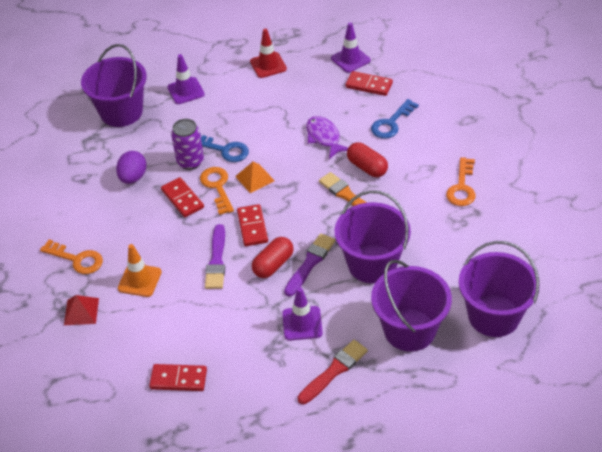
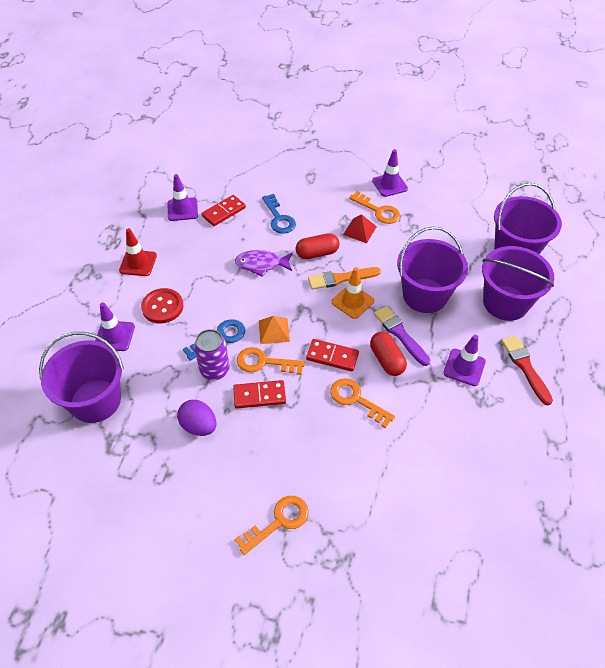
camera: 65 degrees left, 5 degrees up
(81, 311) = (354, 543): red pyramid -> red pyramid (359, 230)
(139, 280) = (343, 473): orange traffic cone -> orange traffic cone (352, 301)
(178, 379) = (483, 487): red domino -> none
(216, 260) = (356, 399): purple brush -> orange key
(233, 102) = (162, 307): none -> red button
(509, 181) = (389, 185): none -> purple traffic cone

